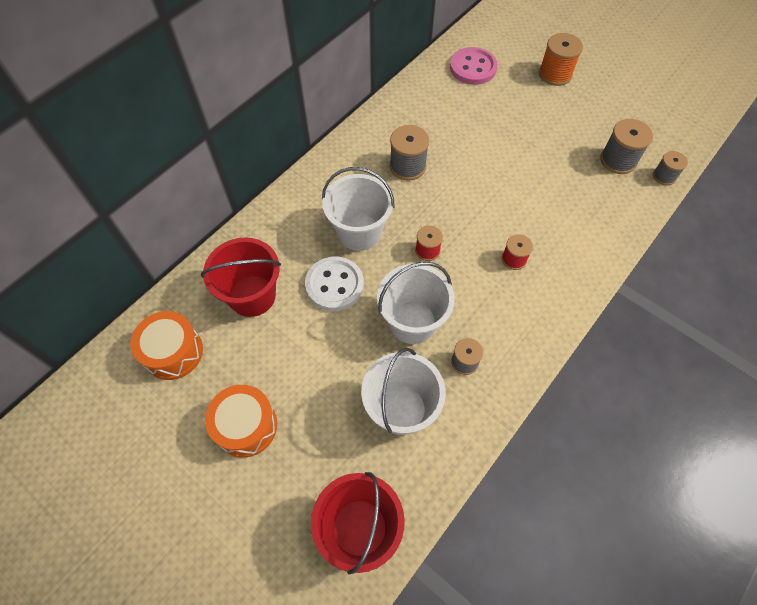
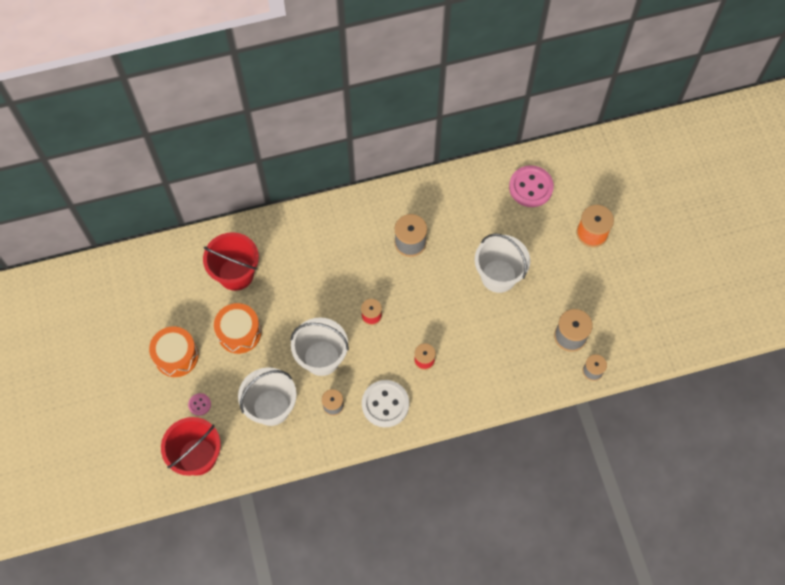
camera: 35 degrees right, 5 degrees up
(173, 352) = (165, 281): orange drum -> orange drum (239, 332)
(315, 463) = (199, 404): none -> pink button
(334, 285) = (292, 300): white button -> white button (385, 404)
(359, 232) = (337, 272): white bucket -> white bucket (498, 276)

